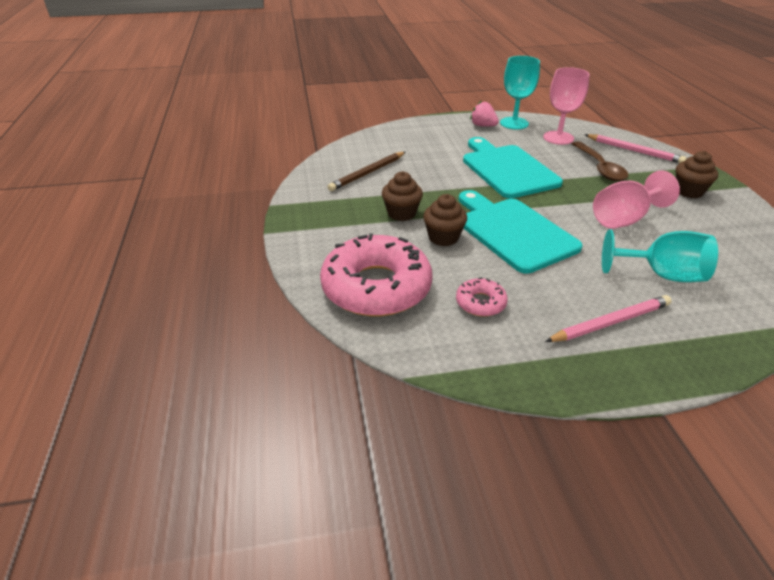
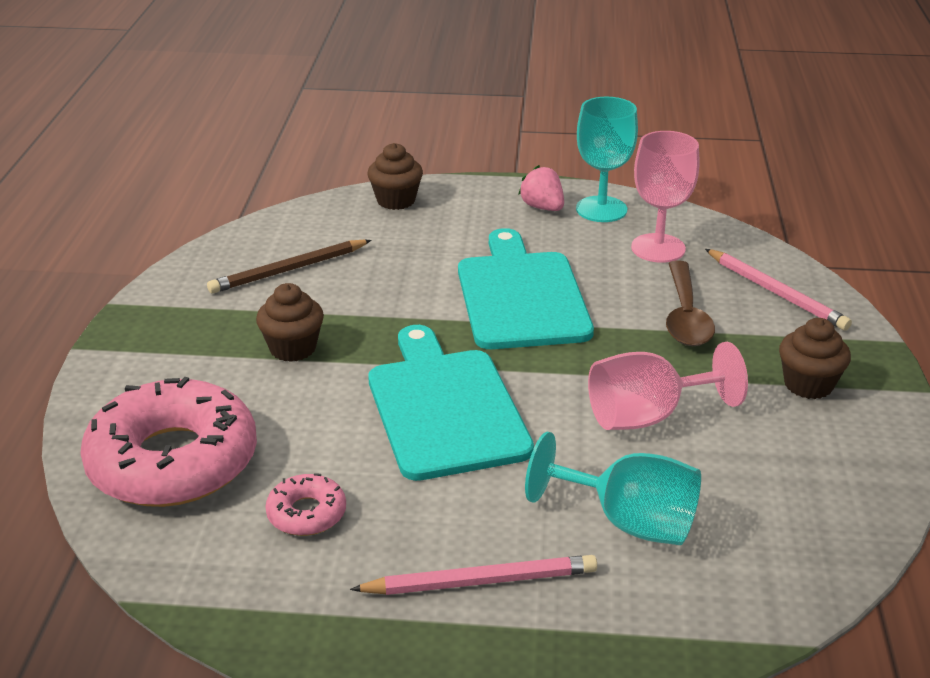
camera: 15 degrees right, 5 degrees down
(443, 237) = (328, 399): brown cupcake -> brown cupcake (396, 200)

